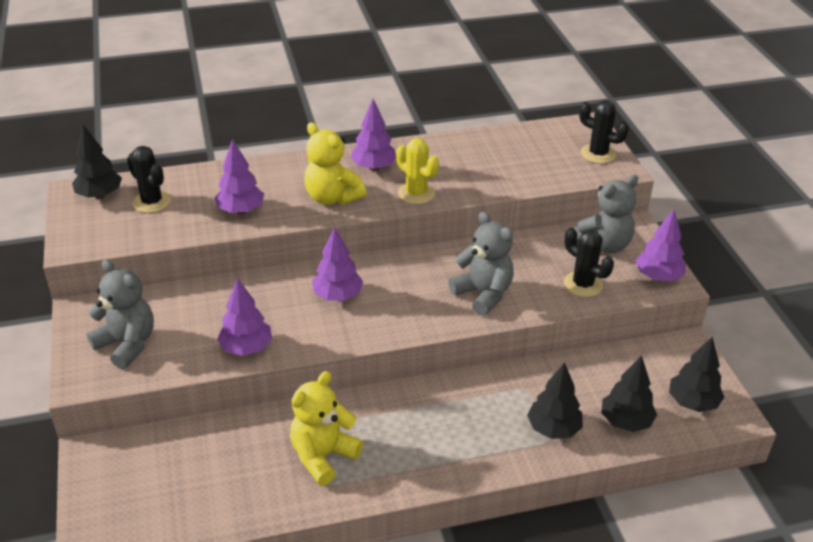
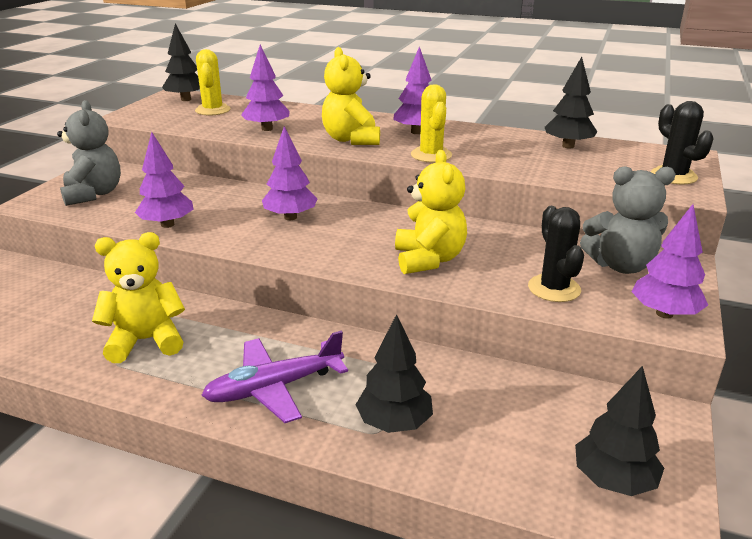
camera: 35 degrees right, 10 degrees down
(151, 202) = (213, 110): black cactus -> yellow cactus
(457, 444) = (274, 388): none -> purple plane
(483, 294) = (429, 259): grey teddy bear -> yellow teddy bear
(625, 421) = (493, 458): black tree -> black tree (568, 146)

